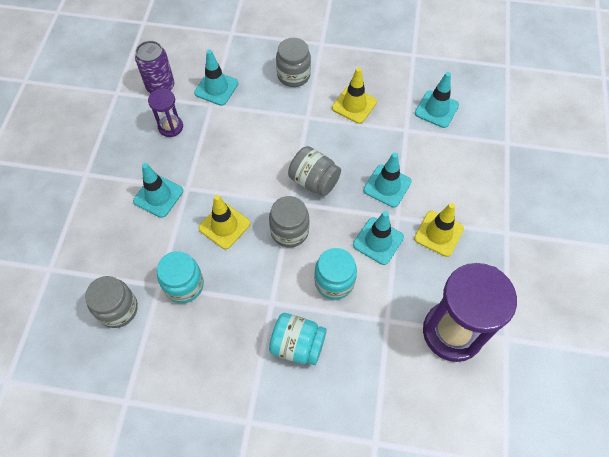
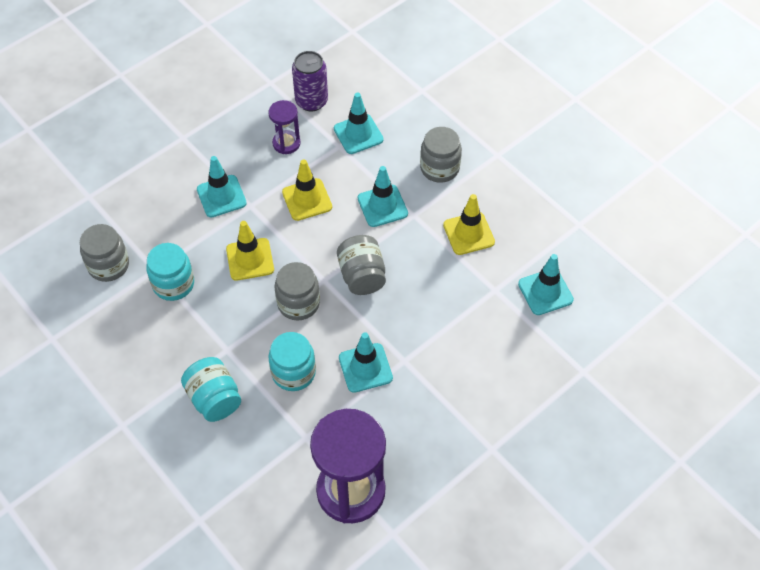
camera: 40 degrees right, 5 degrees down
(387, 186) = (423, 327): turquoise traffic cone -> turquoise traffic cone (382, 206)
(438, 233) = (426, 402): yellow traffic cone -> yellow traffic cone (307, 199)

